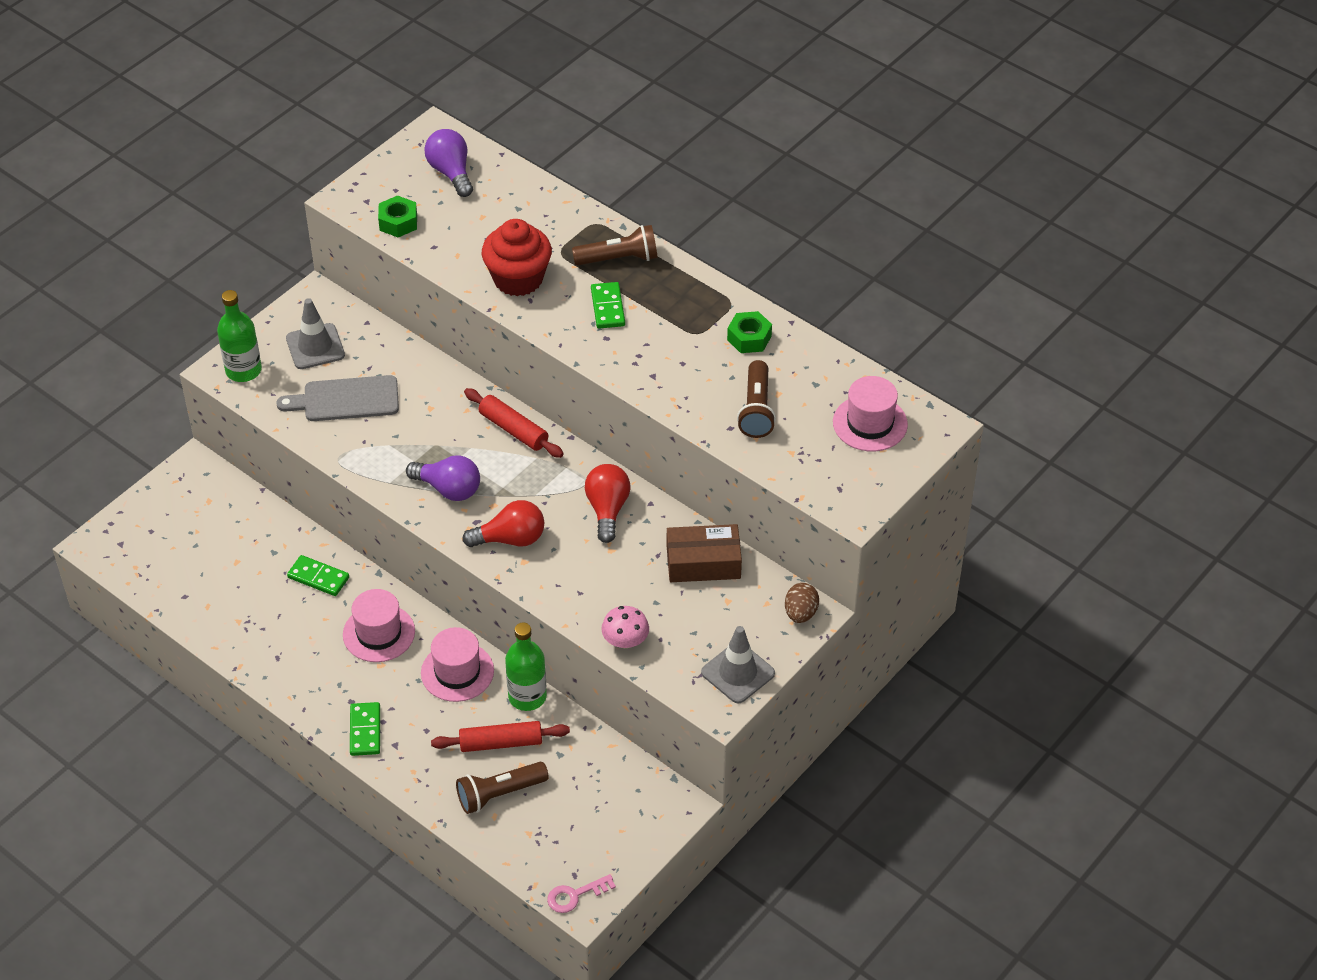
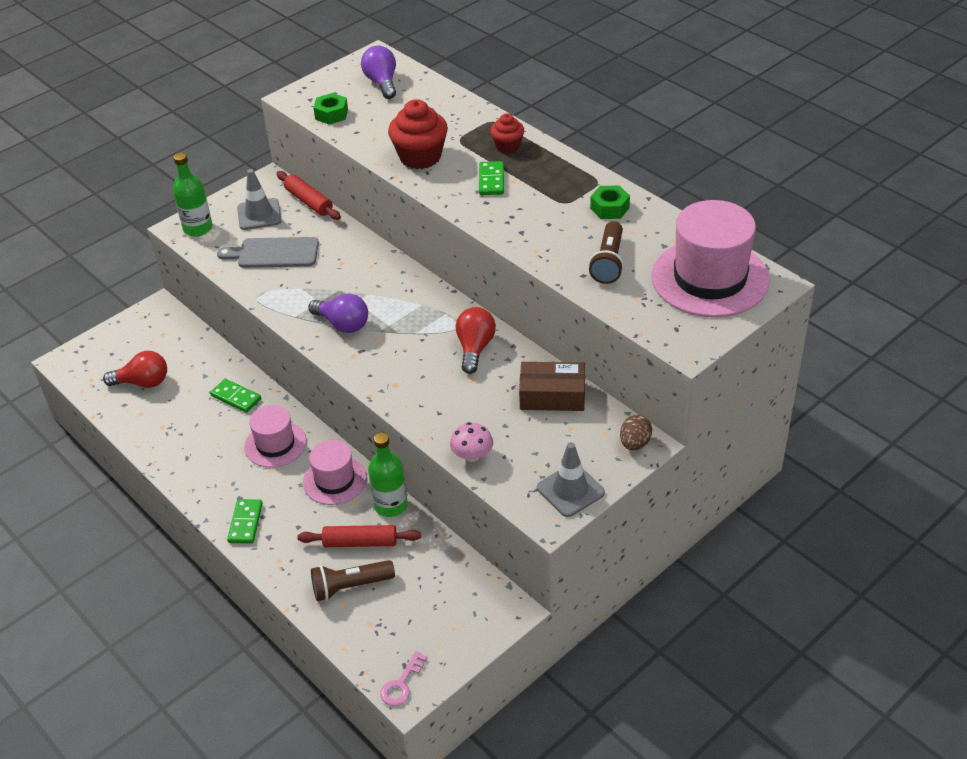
camera: 10 degrees right, 5 degrees down
(510, 539) = (387, 366): red light bulb -> red light bulb (143, 382)
(513, 429) = (407, 282): red rolling pin -> red rolling pin (309, 202)
(575, 895) = (401, 684): pink key -> pink key turned 45 degrees counterclockwise
(619, 259) = (507, 146): brown flashlight -> red cupcake
(870, 423) = (710, 278): pink hat -> pink hat, size x1.73

